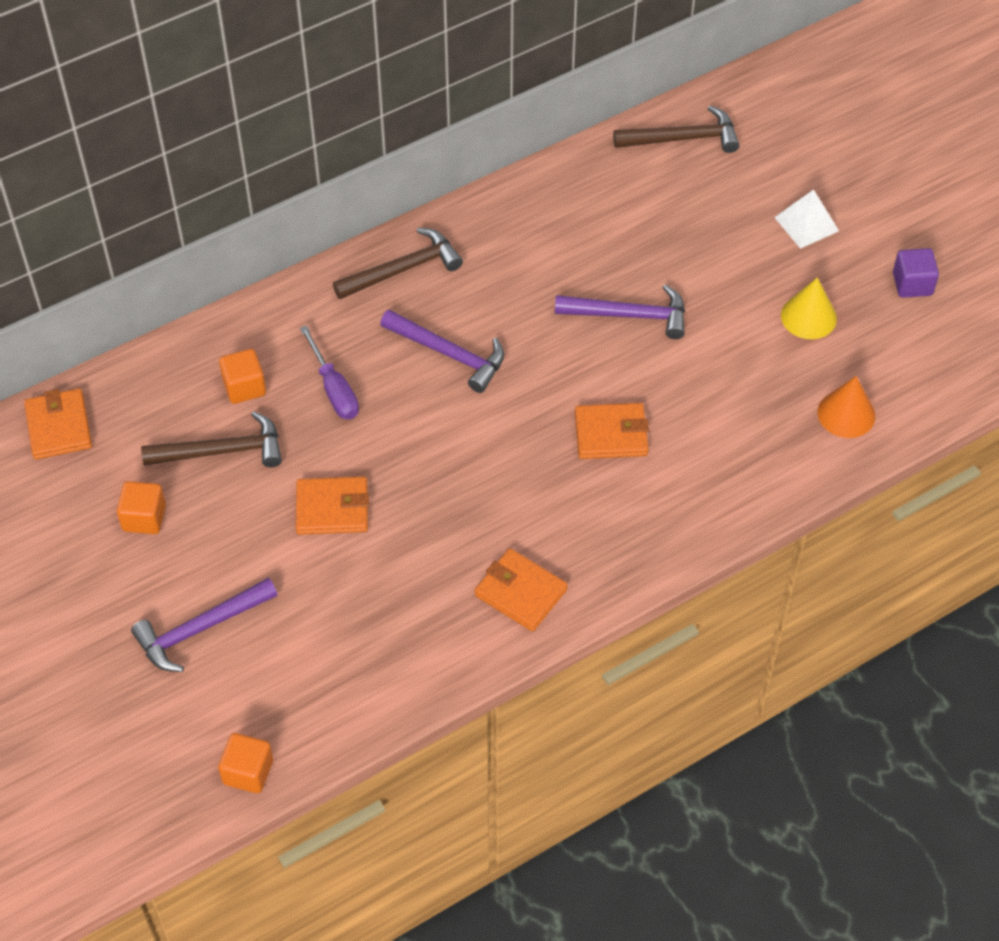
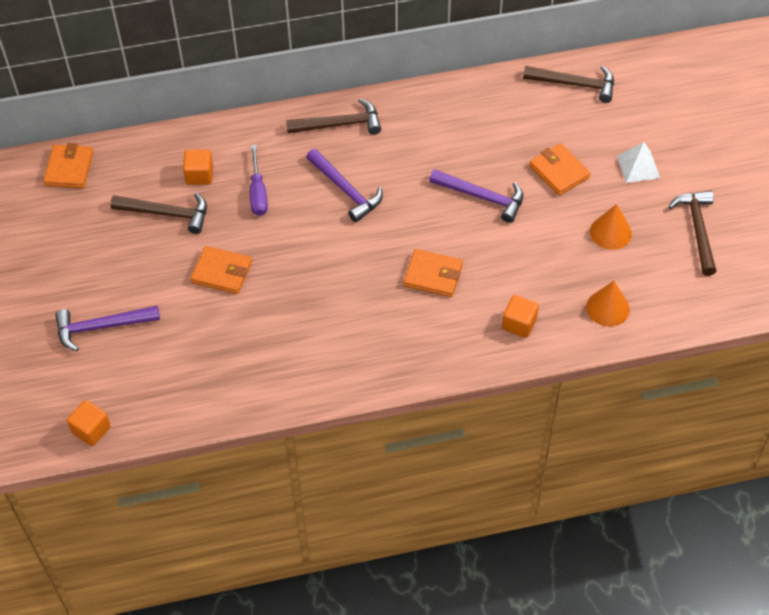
camera: 20 degrees right, 0 degrees up
(144, 518) = (97, 243): orange cube -> orange cube (519, 324)
(520, 592) = (323, 365): orange wallet -> orange wallet (559, 172)
(808, 317) = (610, 232): yellow cone -> orange cone
(912, 284) = (697, 229): purple cube -> brown hammer

